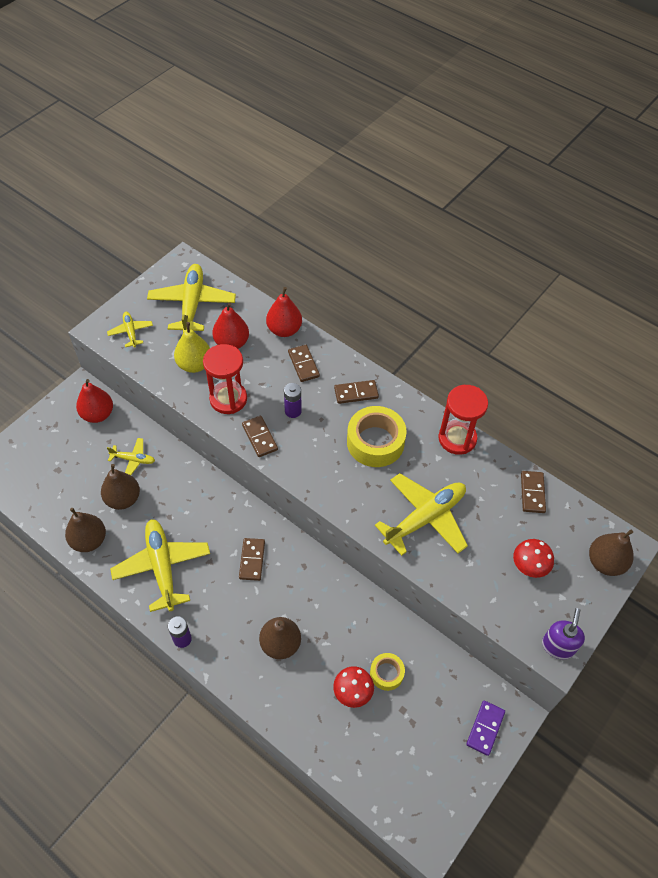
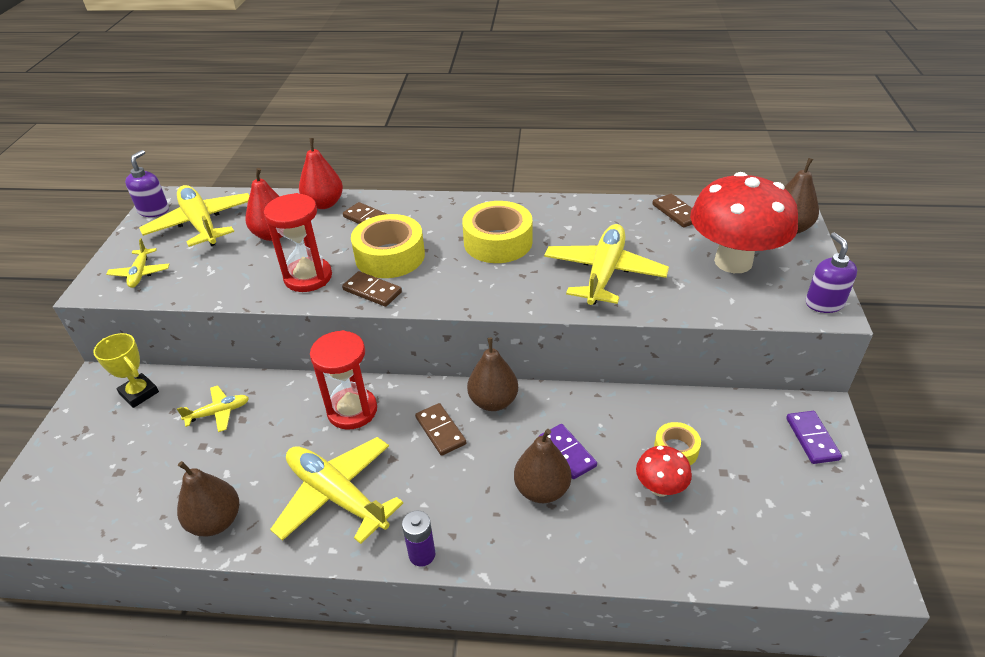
camera: 30 degrees left, 15 degrees down
(98, 414) = (139, 393): red pear -> yellow trophy
(123, 499) = (233, 456): brown pear -> brown pear (493, 401)
(131, 332) = (140, 273): yellow plane -> yellow plane turned 135 degrees counterclockwise
(170, 271) = (154, 210): none -> purple soap dispenser
(194, 364) = (243, 267): yellow pear -> none
(293, 411) = (390, 256): purple battery -> yellow tape
(316, 628) = (567, 453): none -> purple domino
(356, 393) = (443, 217): brown domino -> none
(457, 438) = (571, 207): red hourglass -> red hourglass (352, 410)
(529, 567) = (733, 262): red mushroom -> red mushroom, size x2.16

